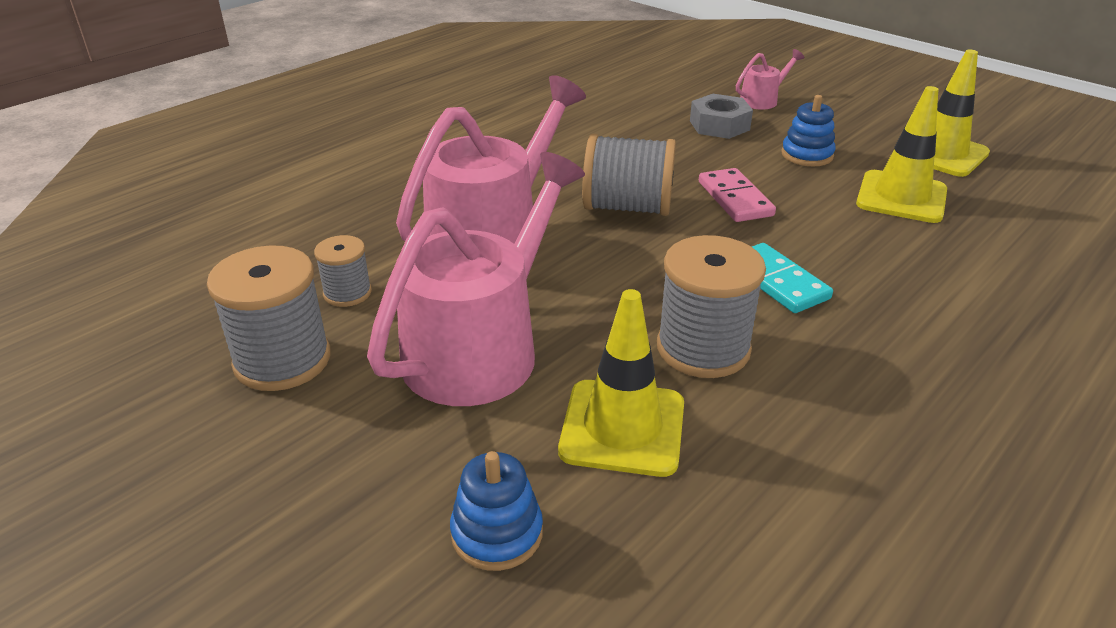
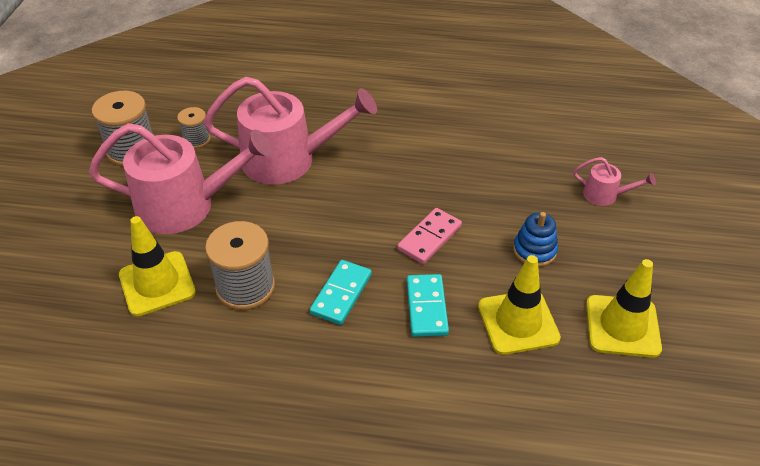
camera: 55 degrees right, 10 degrees up
(497, 533) = (62, 274): blue stacking toy -> none
(627, 207) = (371, 195): grey spool -> none
(719, 125) = (533, 190): grey nut -> none
(842, 237) = (426, 307): none -> turquoise domino

